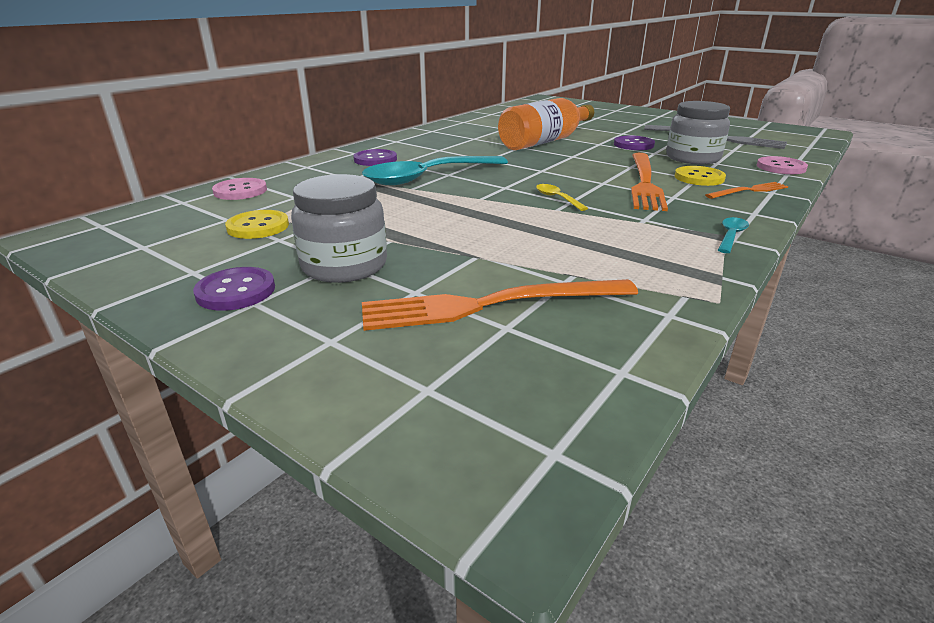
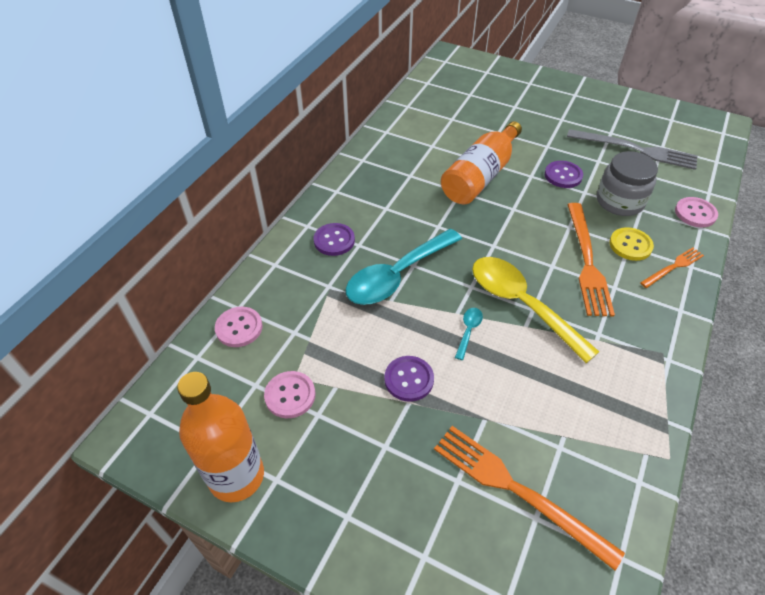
camera: 10 degrees left, 20 degrees up
(150, 265) = (236, 476): none -> orange bottle
(236, 291) = (325, 503): purple button -> purple button (409, 379)
(258, 226) = (290, 395): yellow button -> pink button
(344, 265) = (390, 450): grey jar -> none
(490, 305) = (517, 490): orange fork -> orange fork turned 60 degrees clockwise
(557, 198) = (521, 304): yellow spoon -> yellow spoon, size x2.45
(730, 236) = (667, 354): turquoise spoon -> turquoise spoon (468, 331)

